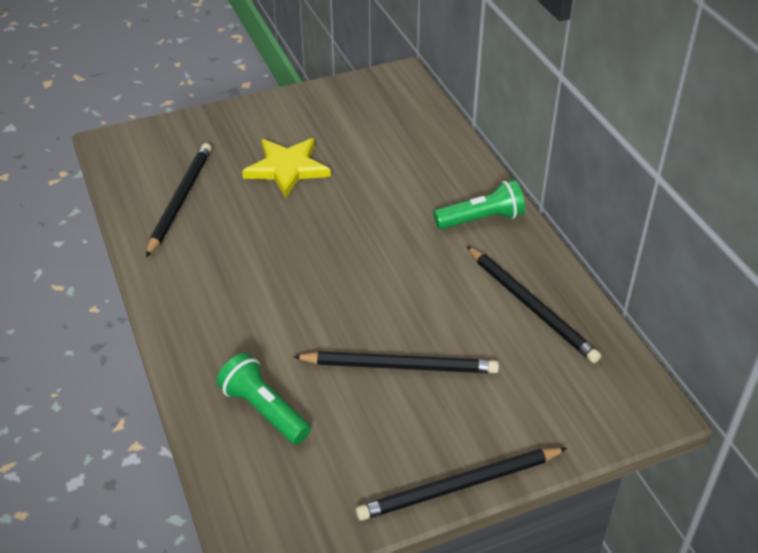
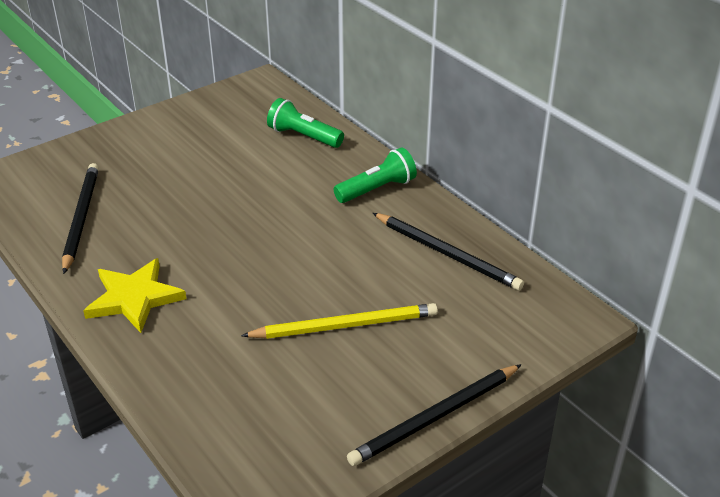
camera: 15 degrees left, 5 degrees down
(264, 410) = (227, 389): green flashlight -> green flashlight (303, 136)
(287, 168) = (179, 175): yellow star -> yellow star (134, 298)
(400, 366) = (345, 325): black pencil -> yellow pencil

